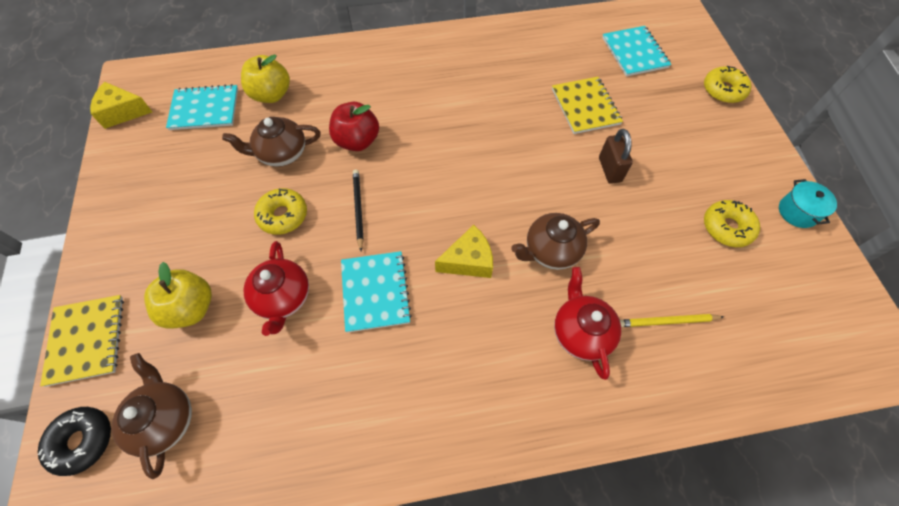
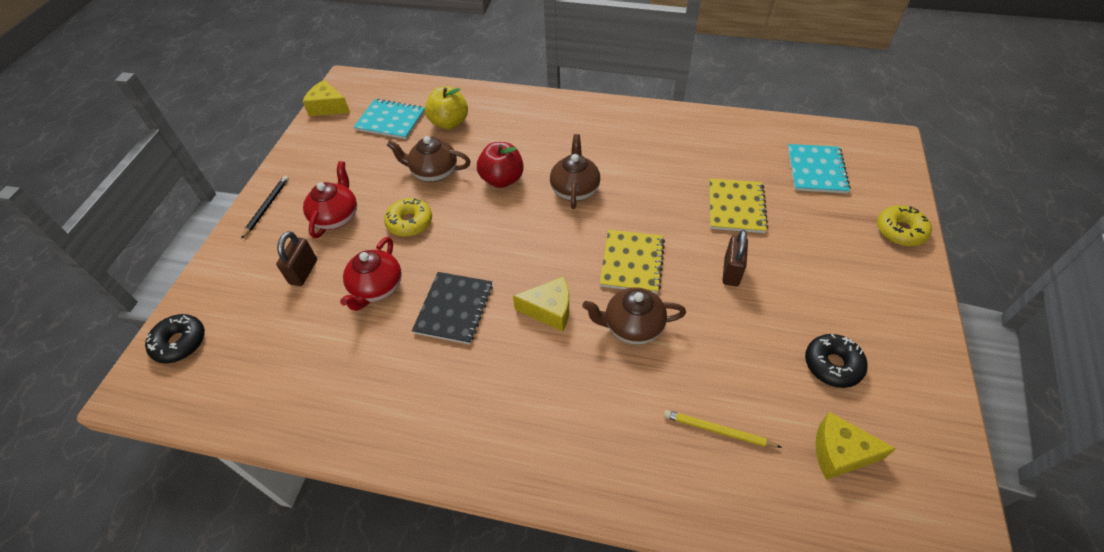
camera: 25 degrees right, 10 degrees down
(87, 340) = (219, 270): yellow notebook -> yellow notebook (632, 262)
(165, 419) = (243, 349): brown teapot -> brown teapot (575, 189)
(191, 308) = (303, 272): yellow apple -> brown padlock
(358, 209) = (474, 236): black pencil -> black pencil (267, 207)
(375, 292) = (454, 309): turquoise notebook -> black notebook
(581, 332) = (624, 409): red teapot -> red teapot (336, 217)
(727, 227) = (832, 365): yellow donut -> black donut
(767, 303) = (840, 453): none -> yellow cheese
(797, 212) = (926, 376): turquoise pot -> none

